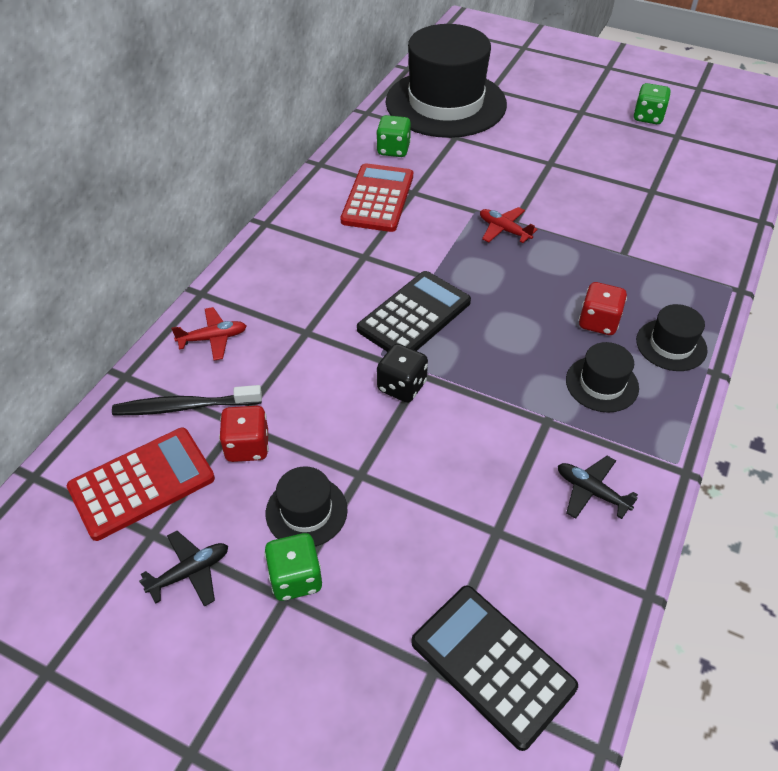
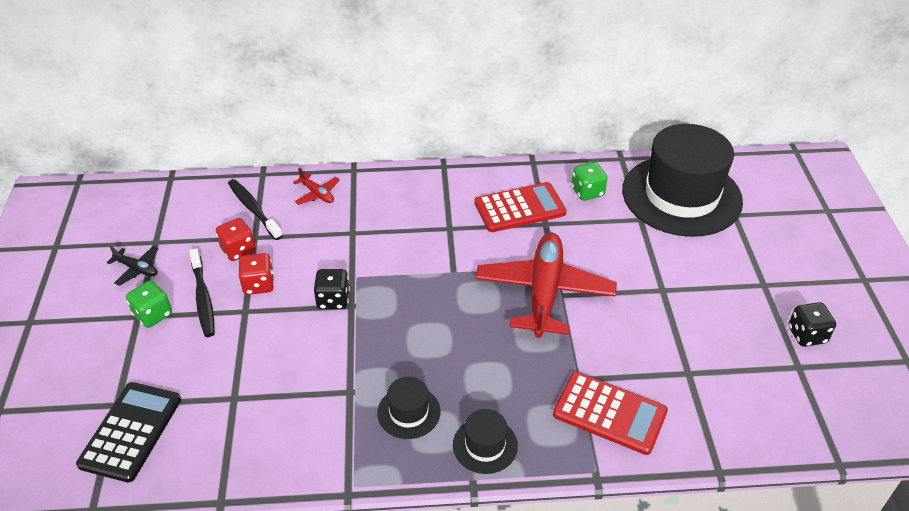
camera: 60 degrees right, 5 degrees down
(142, 483) = (187, 220): red calculator -> red calculator (609, 413)
(306, 511) = (203, 298): black hat -> black toothbrush
(414, 316) = (406, 279): black calculator -> none
(504, 230) = (544, 292): red plane -> red plane, size x2.37
(591, 491) = (296, 439): black plane -> none
(598, 322) = (478, 388): red dice -> red dice (258, 285)
(648, 117) = (806, 335): green dice -> black dice

